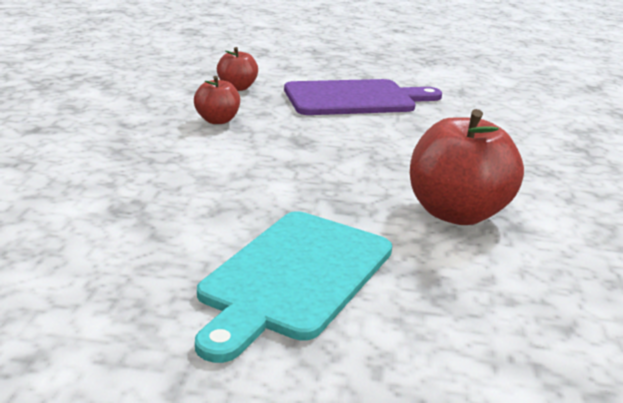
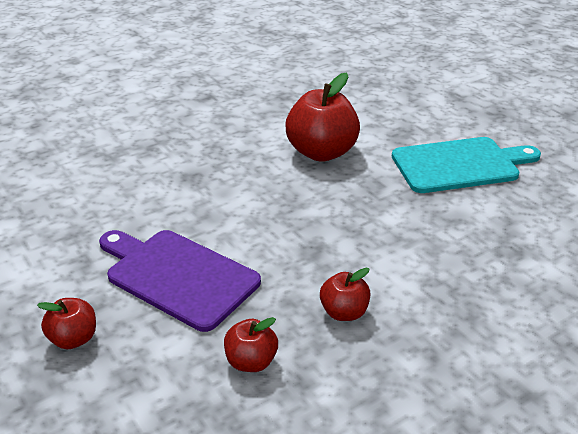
camera: 130 degrees left, 10 degrees up
(344, 66) = (74, 339): none -> red apple

